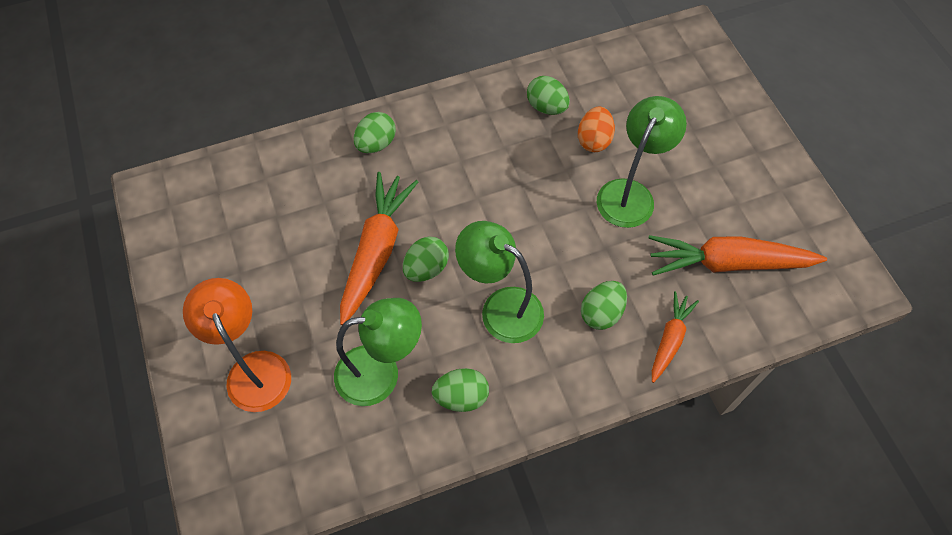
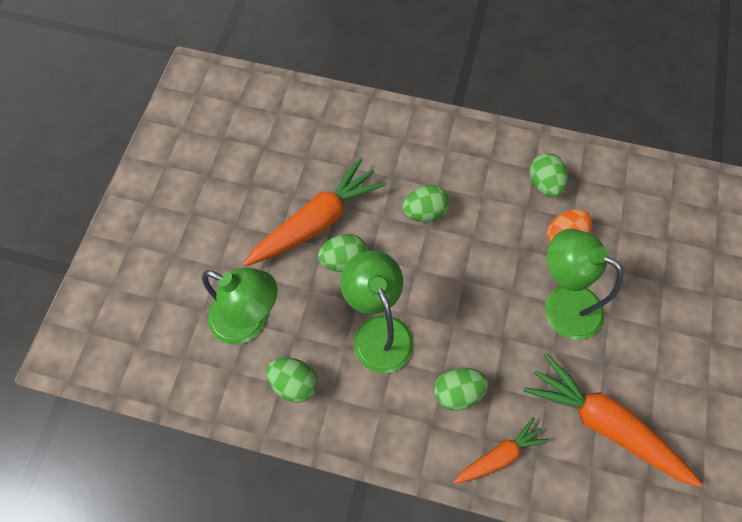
camera: 35 degrees right, 5 degrees up
(254, 368) = (164, 256): orange lamp -> none
(376, 144) = (380, 133): green egg -> green egg (424, 212)
(630, 193) = (561, 304): green lamp -> green lamp turned 120 degrees counterclockwise

